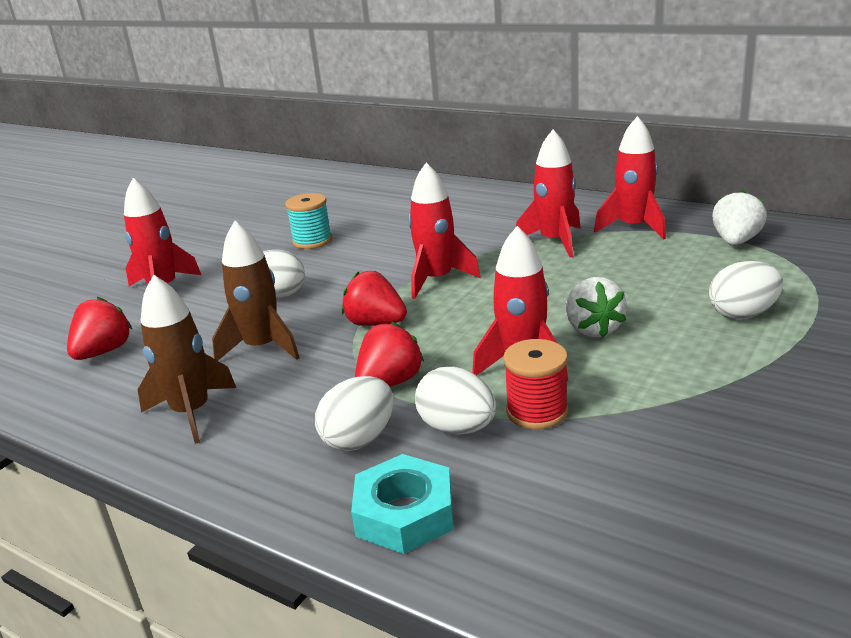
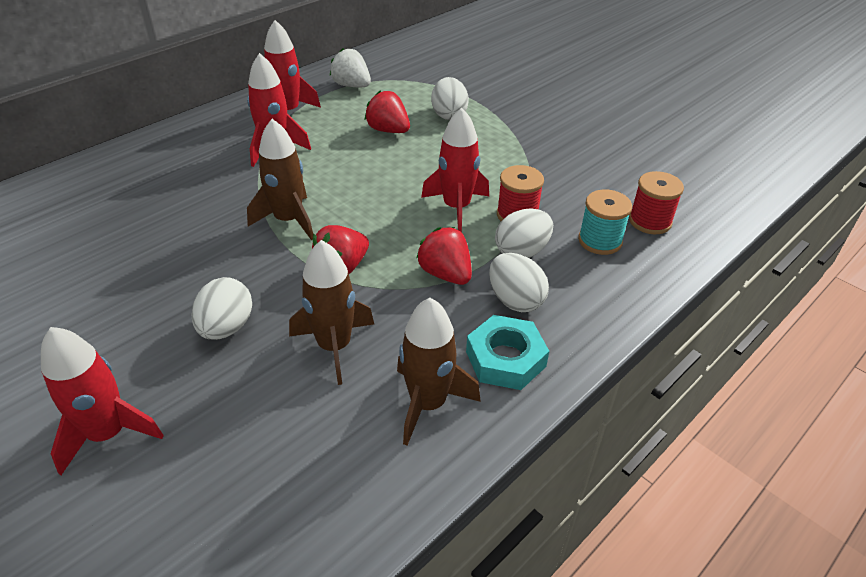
camera: 80 degrees left, 15 degrees up
(104, 352) = (246, 491): red strawberry -> red strawberry (388, 130)
(312, 241) = (107, 287): turquoise spool -> turquoise spool (600, 241)
(405, 513) = (605, 290): turquoise nut -> turquoise nut (505, 359)
(437, 280) = (288, 220): red rocket -> brown rocket
(593, 329) = (429, 169): white strawberry -> none
(608, 546) = (650, 221): none -> red spool

